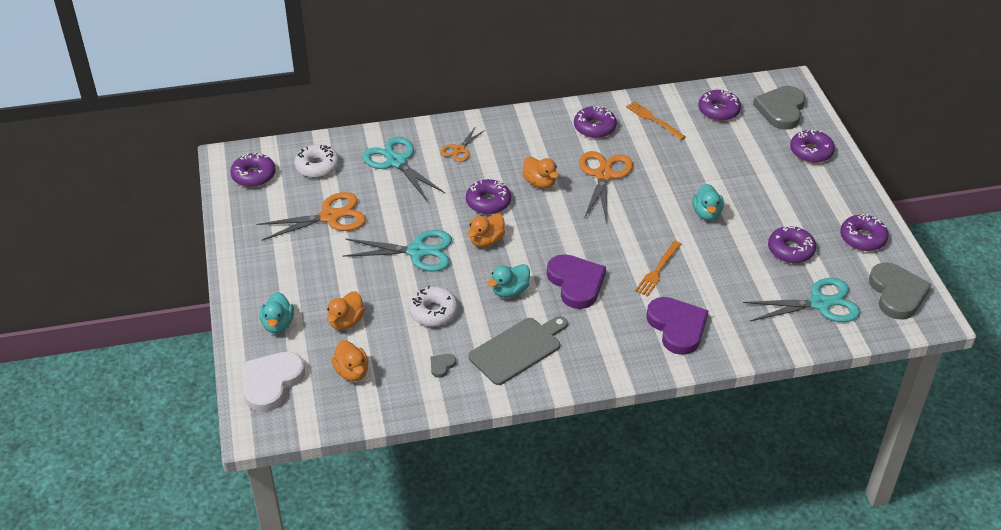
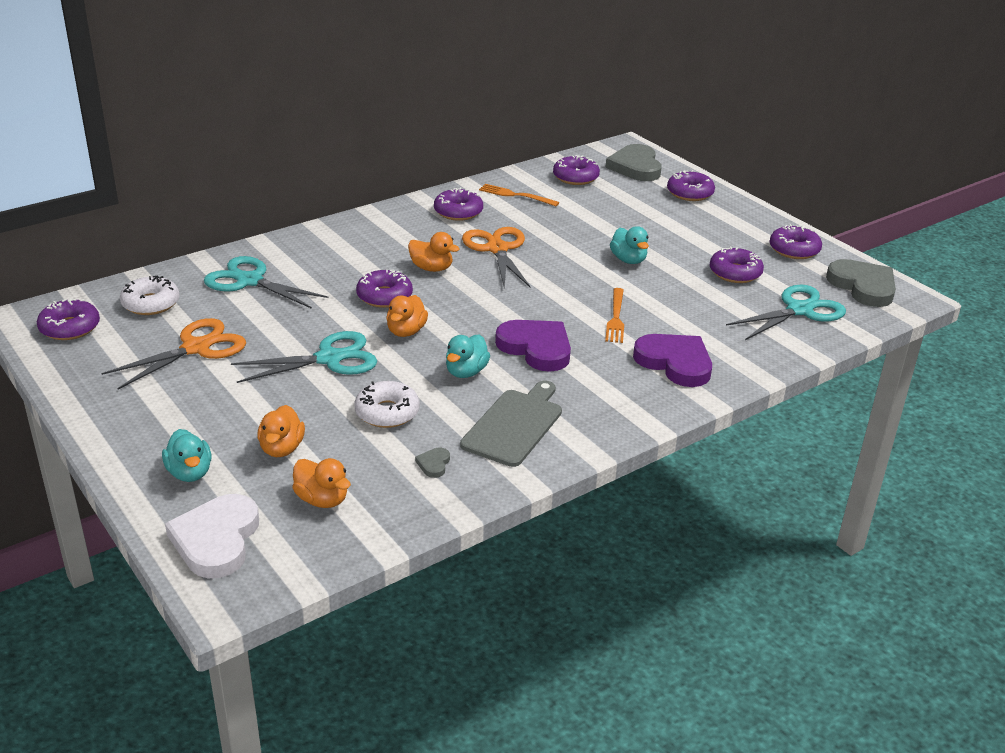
camera: 25 degrees left, 10 degrees down
(459, 149) = (319, 256): orange scissors -> none

